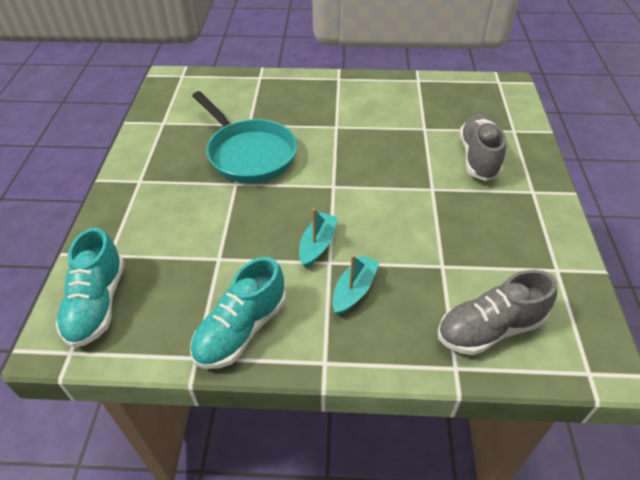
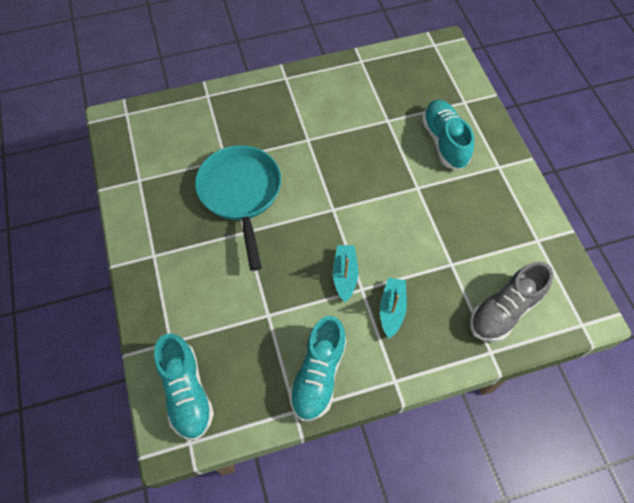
camera: 20 degrees left, 15 degrees up
(248, 153) = (241, 194): turquoise pan -> turquoise pan turned 135 degrees counterclockwise
(478, 157) = (444, 142): grey shoe -> turquoise shoe

